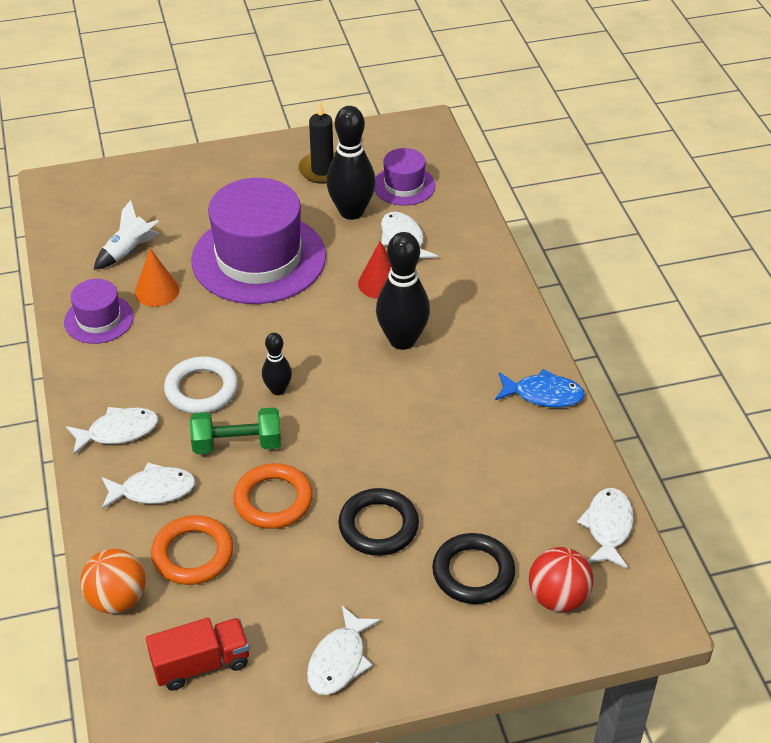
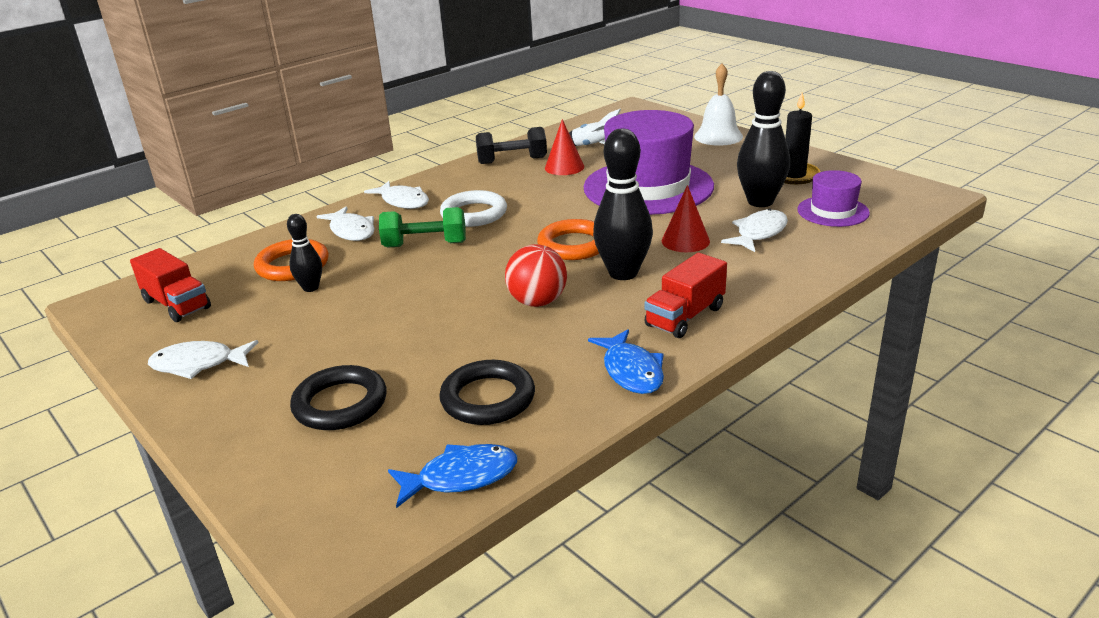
camera: 65 degrees right, 15 degrees down
(99, 319) = (512, 160): purple hat -> black dumbbell
(117, 599) = (233, 253): orange ball -> none
(157, 291) = (564, 167): orange cone -> red cone
(195, 168) = (718, 136): none -> white bell
(237, 444) = (425, 245): green dumbbell -> green dumbbell turned 60 degrees counterclockwise
(273, 500) = (372, 278): orange ring -> orange ring (573, 245)
(278, 390) = (502, 241): black bowling pin -> black bowling pin (311, 288)
(378, 526) = (372, 334): black ring -> black ring (488, 398)
(493, 336) = (685, 316): none -> red truck
(558, 597) = (331, 471): red ball -> red ball (537, 302)
(608, 527) = (461, 477): white fish -> blue fish

